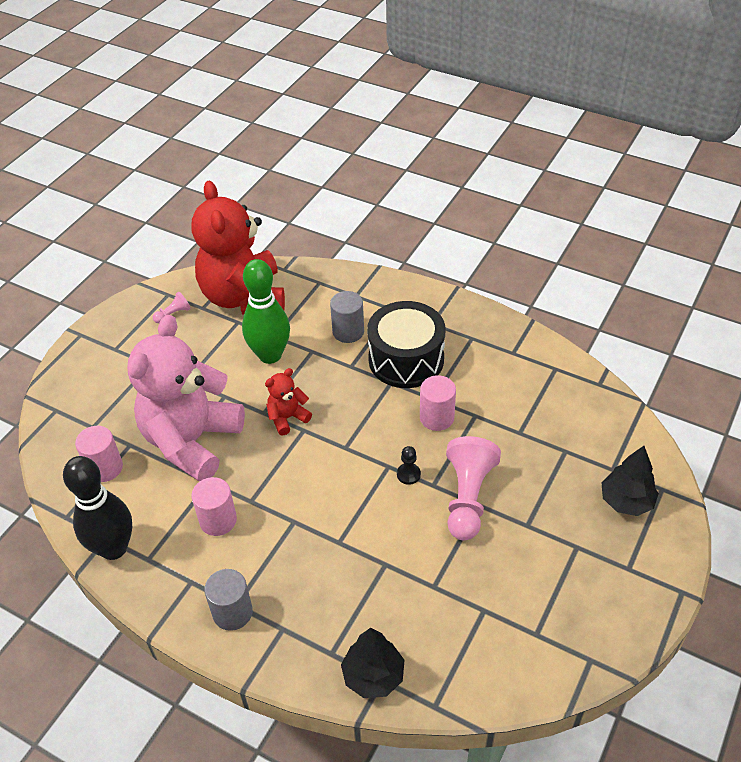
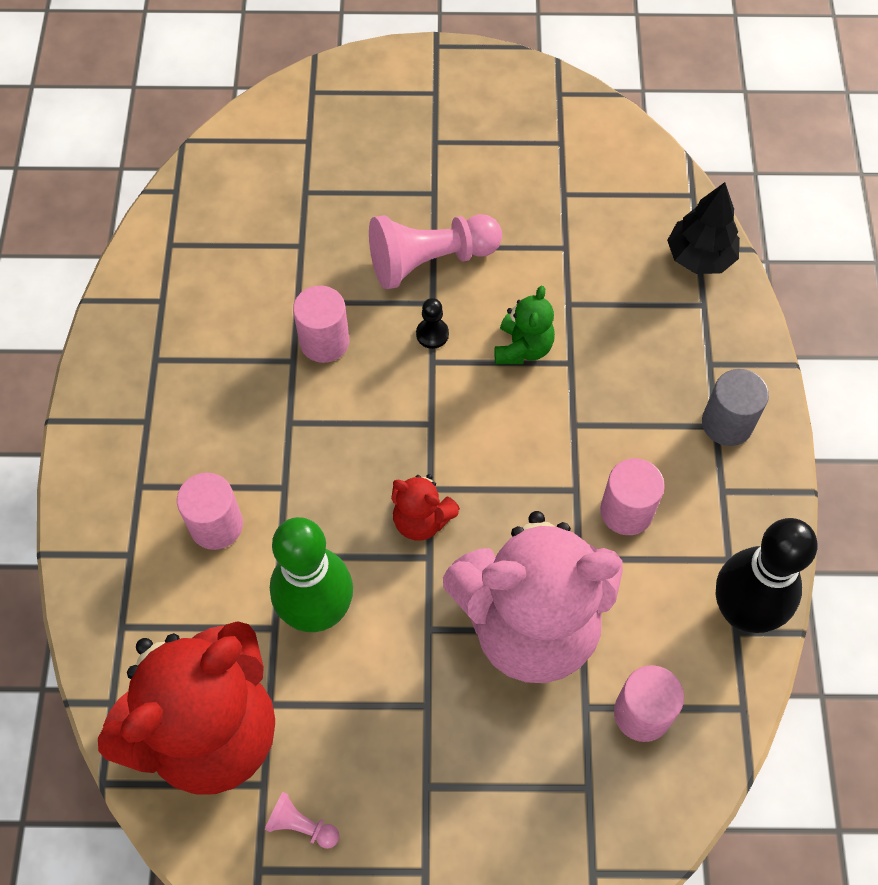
camera: 120 degrees left, 15 degrees up
(348, 332) = (216, 525): grey cylinder -> pink cylinder
(367, 520) = (523, 348): none -> green teddy bear
(406, 359) = (236, 422): black drum -> none
(626, 501) = (348, 116): black tree -> none

